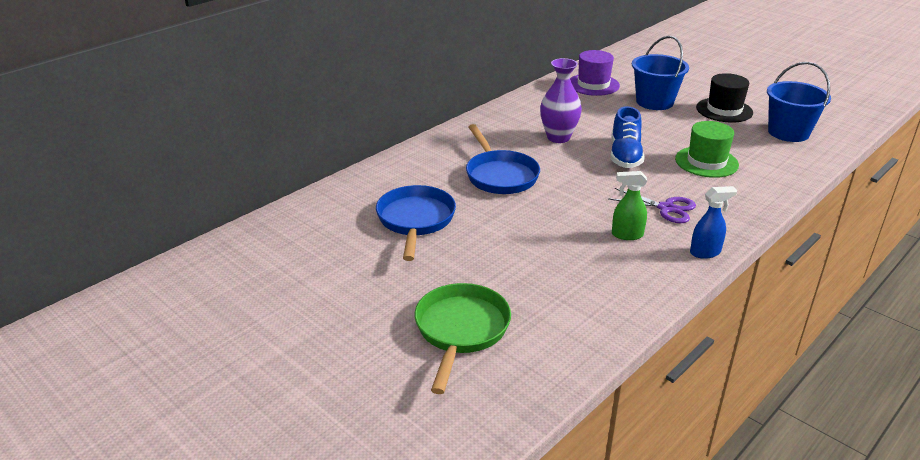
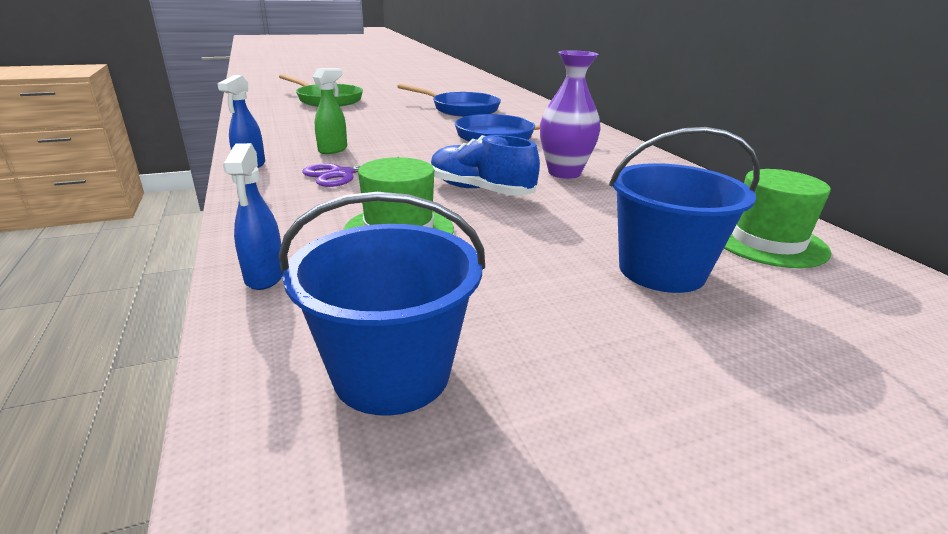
camera: 115 degrees right, 5 degrees down
(593, 85) = (767, 242): purple hat -> green hat
(724, 110) = (579, 337): black hat -> none
(789, 175) = (265, 277): none -> blue spray bottle

